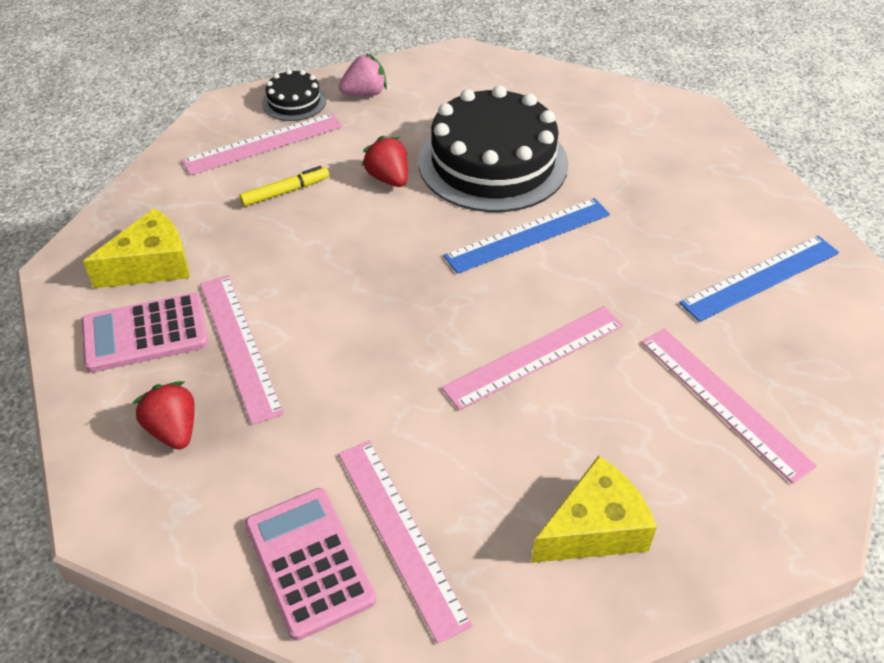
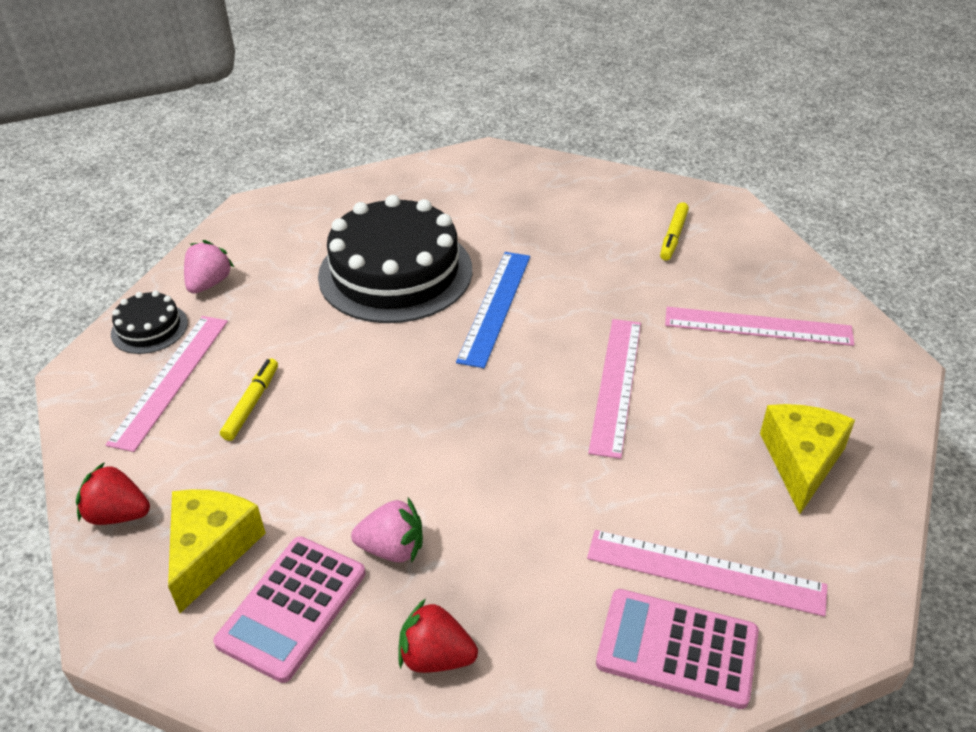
camera: 45 degrees left, 5 degrees down
(239, 345) = (392, 548): pink ruler -> pink strawberry
(388, 178) = (329, 336): red strawberry -> red strawberry (118, 514)
(760, 277) = (673, 236): blue ruler -> yellow marker

